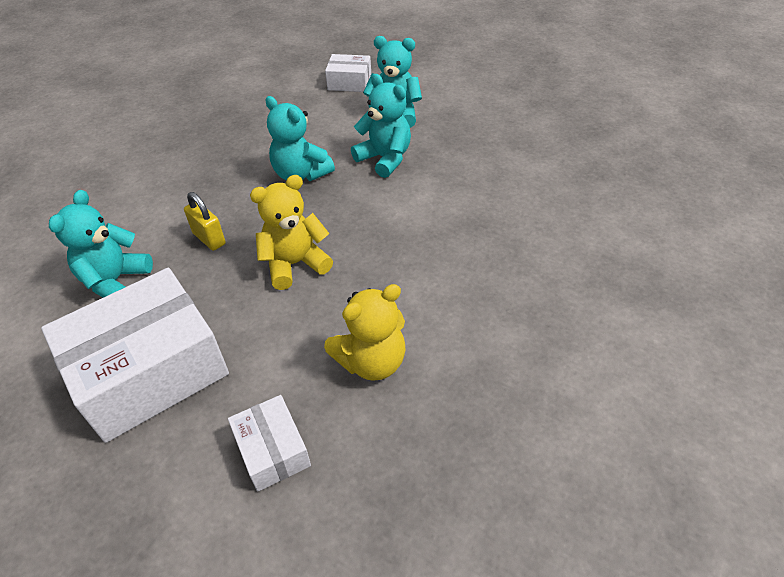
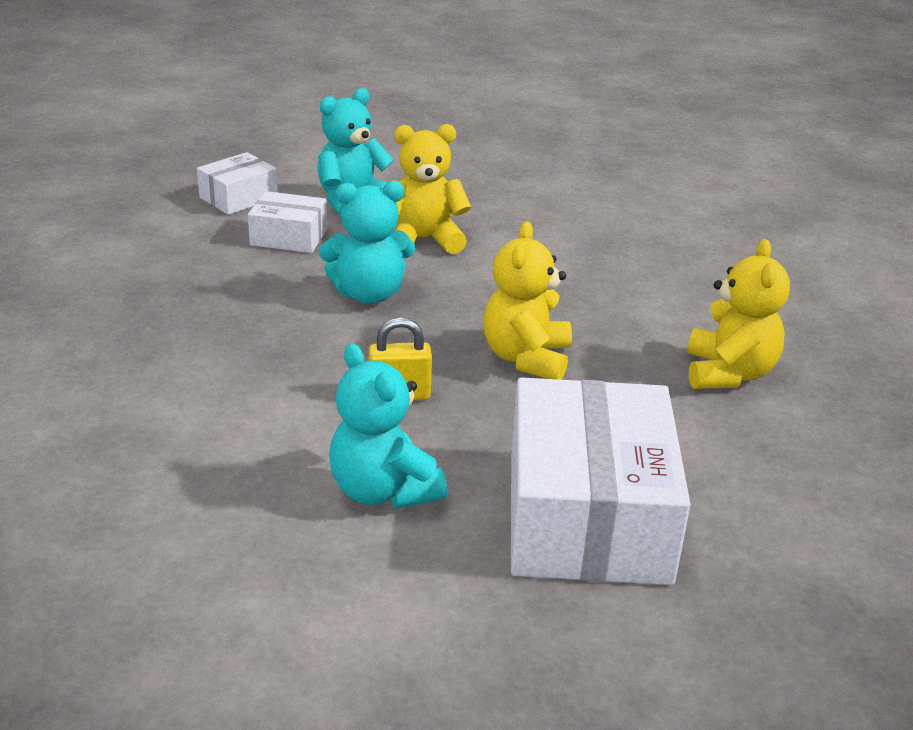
camera: 55 degrees left, 15 degrees down
(272, 450) = (791, 474): white box -> white box (289, 237)
(385, 159) = (424, 240): turquoise teddy bear -> yellow teddy bear

